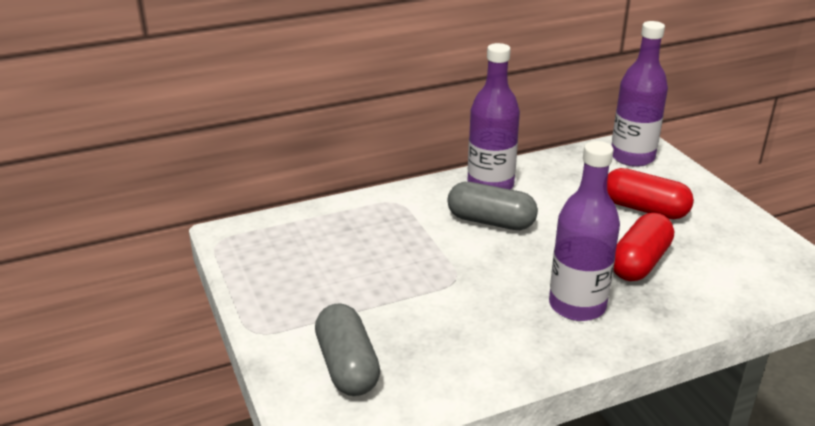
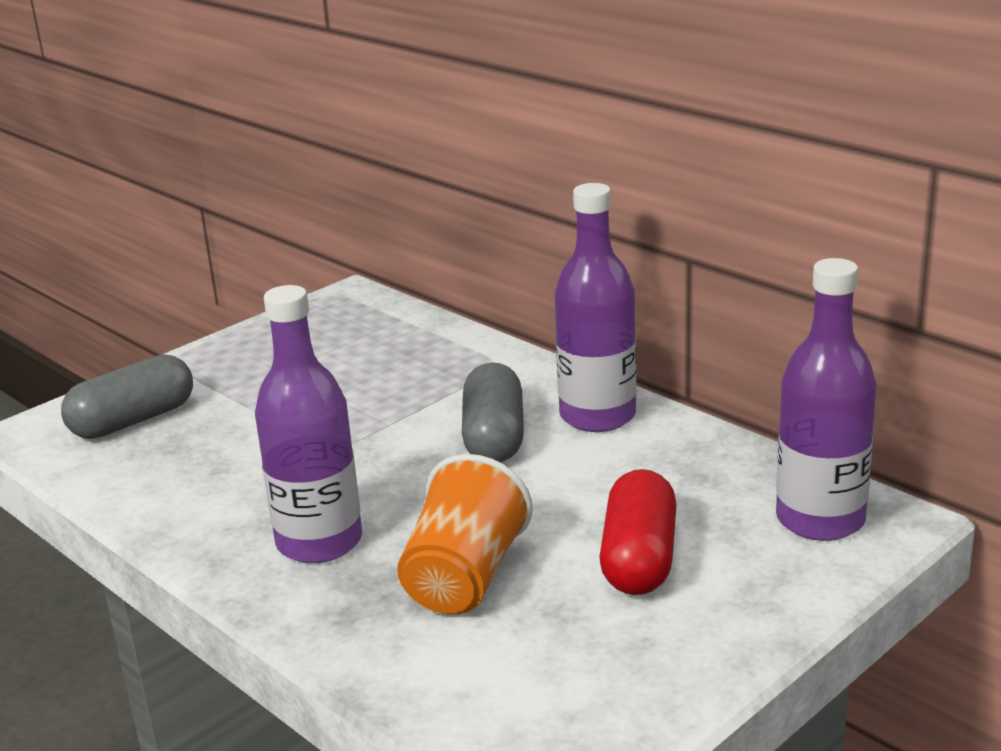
camera: 70 degrees right, 5 degrees down
(639, 263) = (464, 577): red capsule -> orange cup

